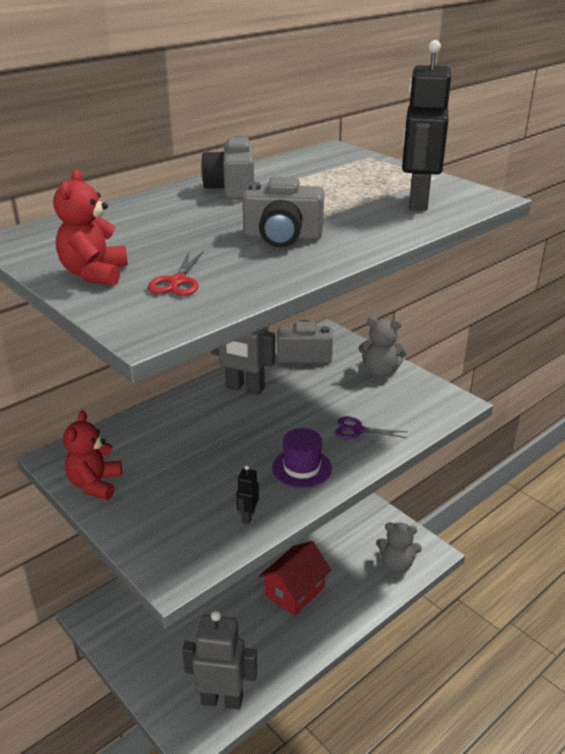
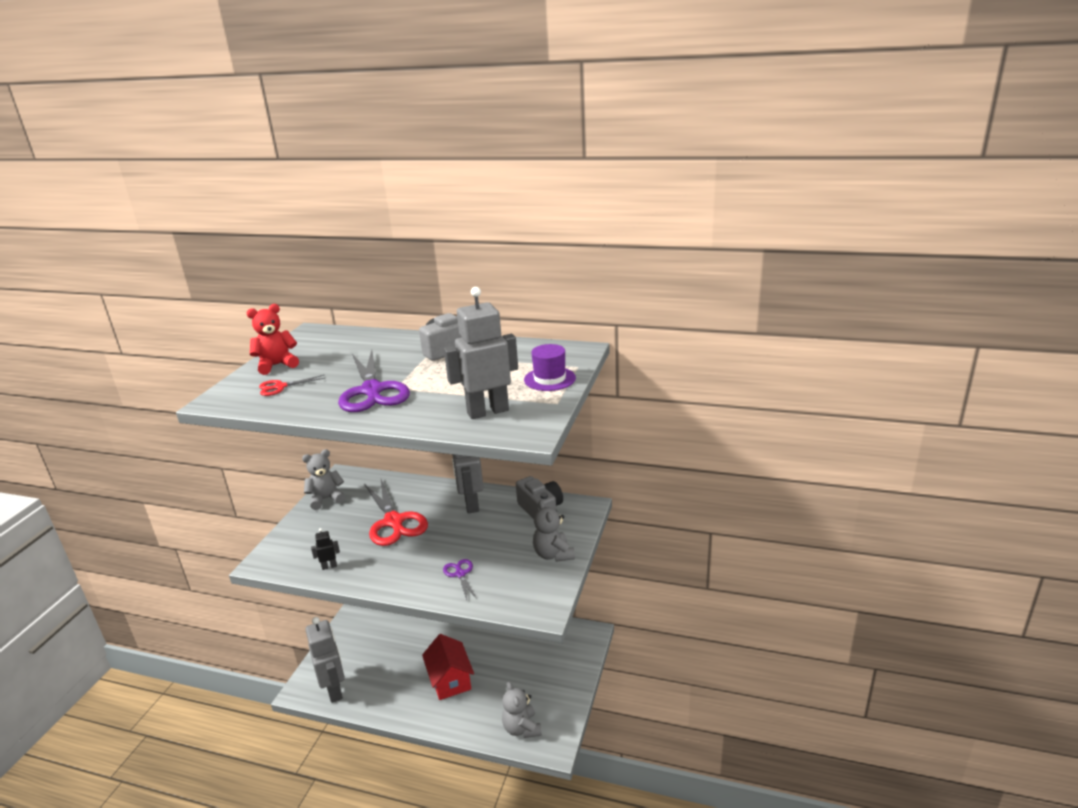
camera: 60 degrees right, 5 degrees down
(95, 484) = (326, 499): red teddy bear -> grey teddy bear
(214, 445) = (394, 521): none -> red scissors
(282, 237) = (372, 391): grey camera -> purple scissors
(295, 591) = (450, 680): red house -> red house turned 60 degrees clockwise
(301, 468) = (395, 567): purple hat -> purple hat (549, 379)
(417, 202) = (487, 411): black robot -> grey robot

